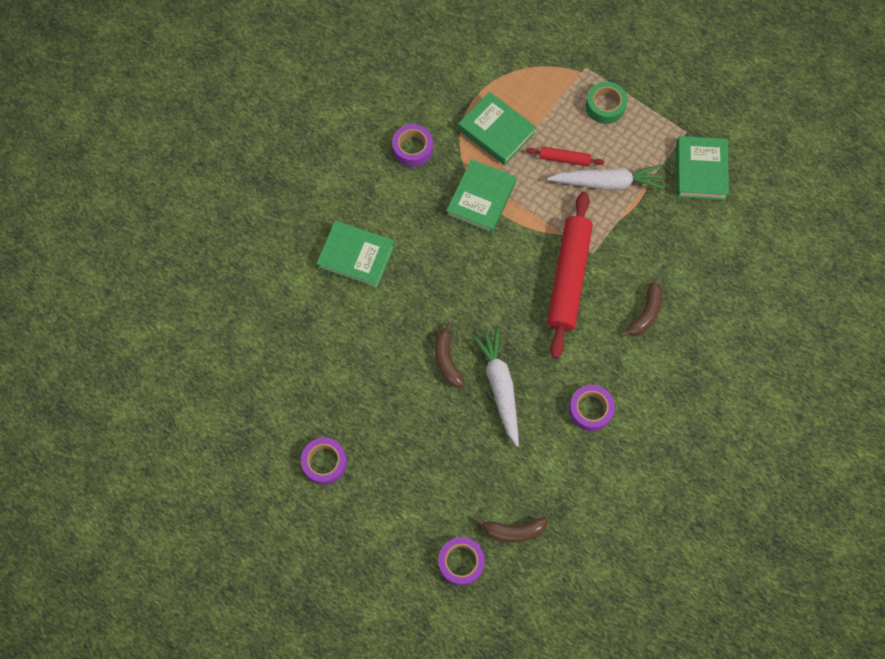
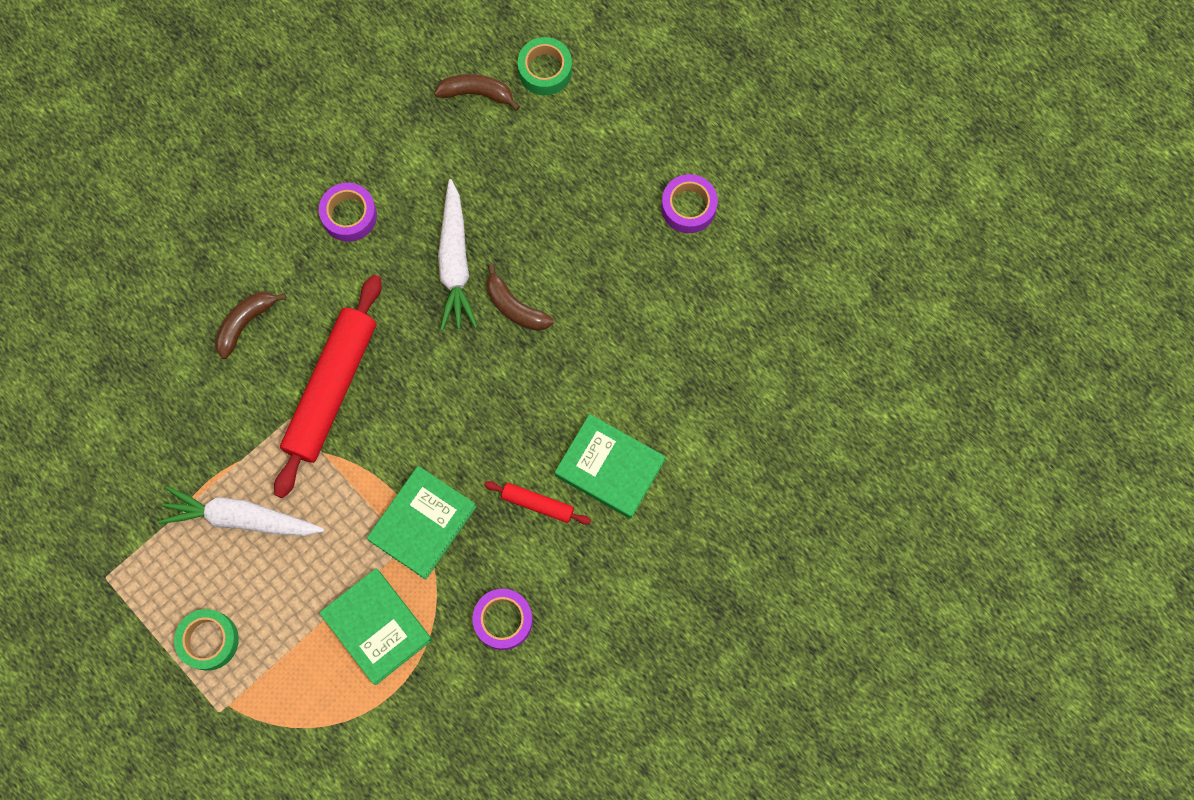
camera: 170 degrees left, 5 degrees up
(447, 360) = (515, 307): brown banana -> brown banana turned 135 degrees clockwise
(461, 562) = (545, 70): purple tape -> green tape
(564, 159) = (291, 565): red rolling pin -> red rolling pin (537, 504)
(700, 171) = (106, 513): green book -> none

